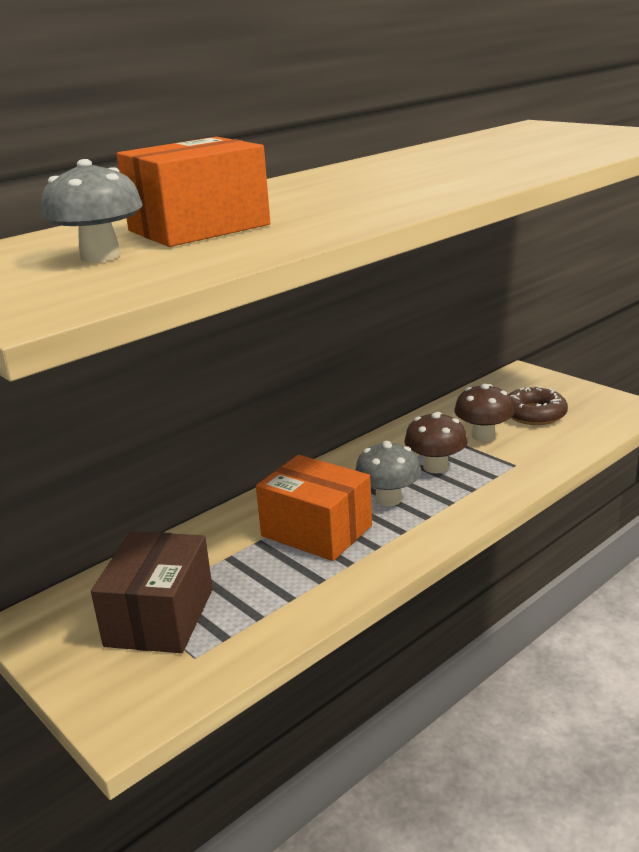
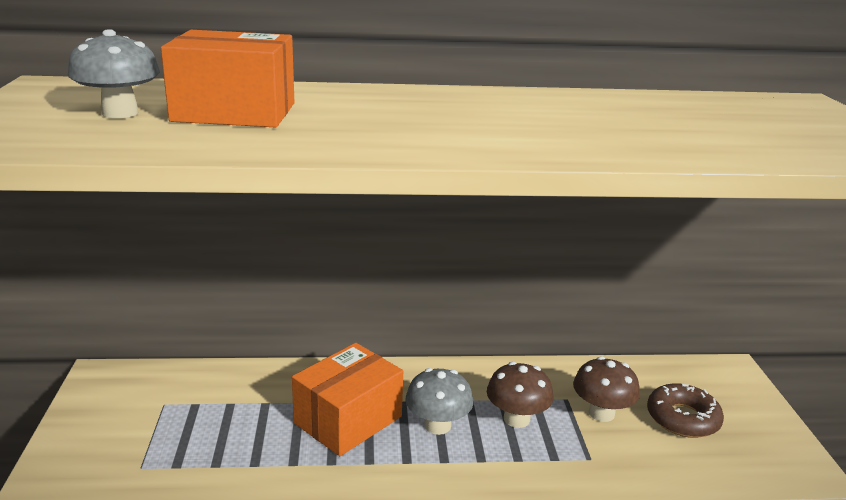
camera: 35 degrees right, 0 degrees up
(160, 617) = (165, 422): brown box -> none
(316, 531) = (348, 420): orange box -> orange box turned 60 degrees clockwise

